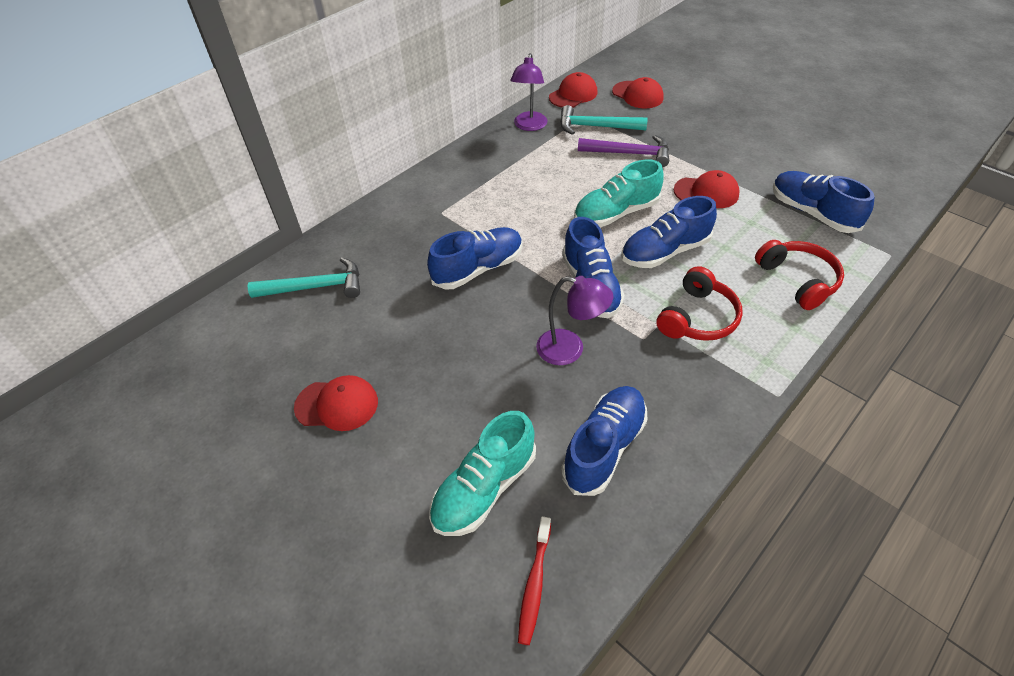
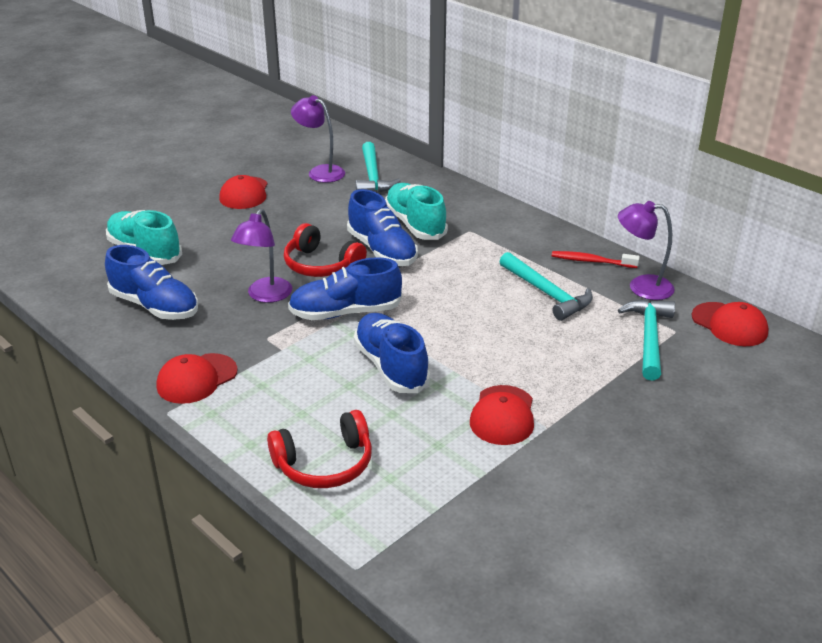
camera: 90 degrees right, 15 degrees down
(293, 335) = (320, 172): none -> purple lamp
(534, 584) = (62, 270): red toothbrush -> red toothbrush (591, 261)
(544, 170) = (546, 293): none -> turquoise hammer
(616, 213) = (463, 339): turquoise shoe -> turquoise shoe (415, 225)
(629, 154) = (587, 360): purple hammer -> none
(637, 95) = (745, 383): red cap -> red cap (196, 379)
(697, 318) = (284, 376): red headphones -> red headphones (321, 265)
(812, 213) = (454, 509): blue shoe -> none

